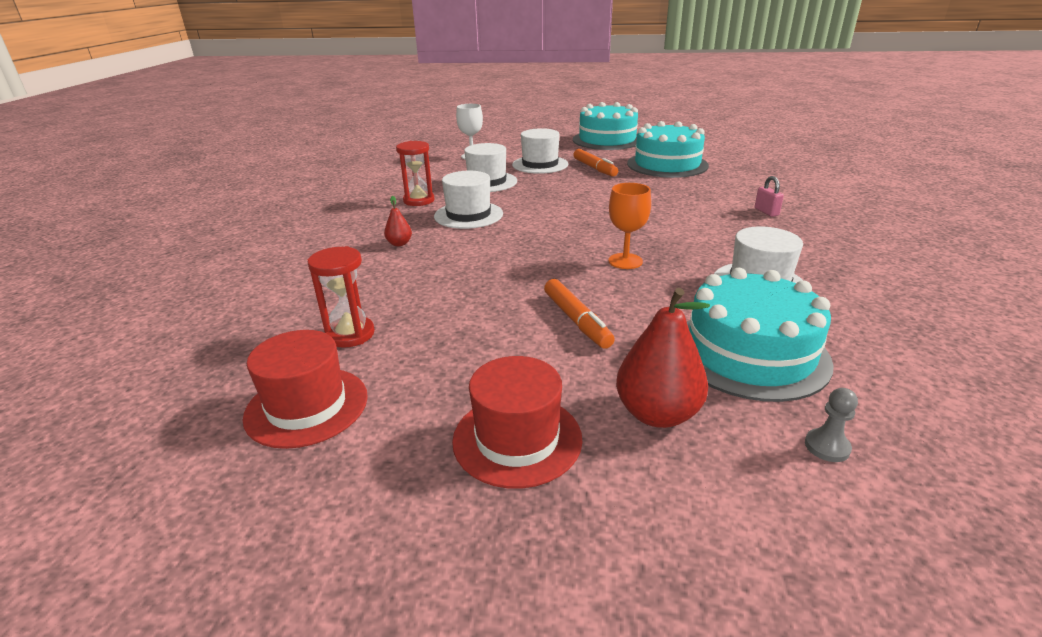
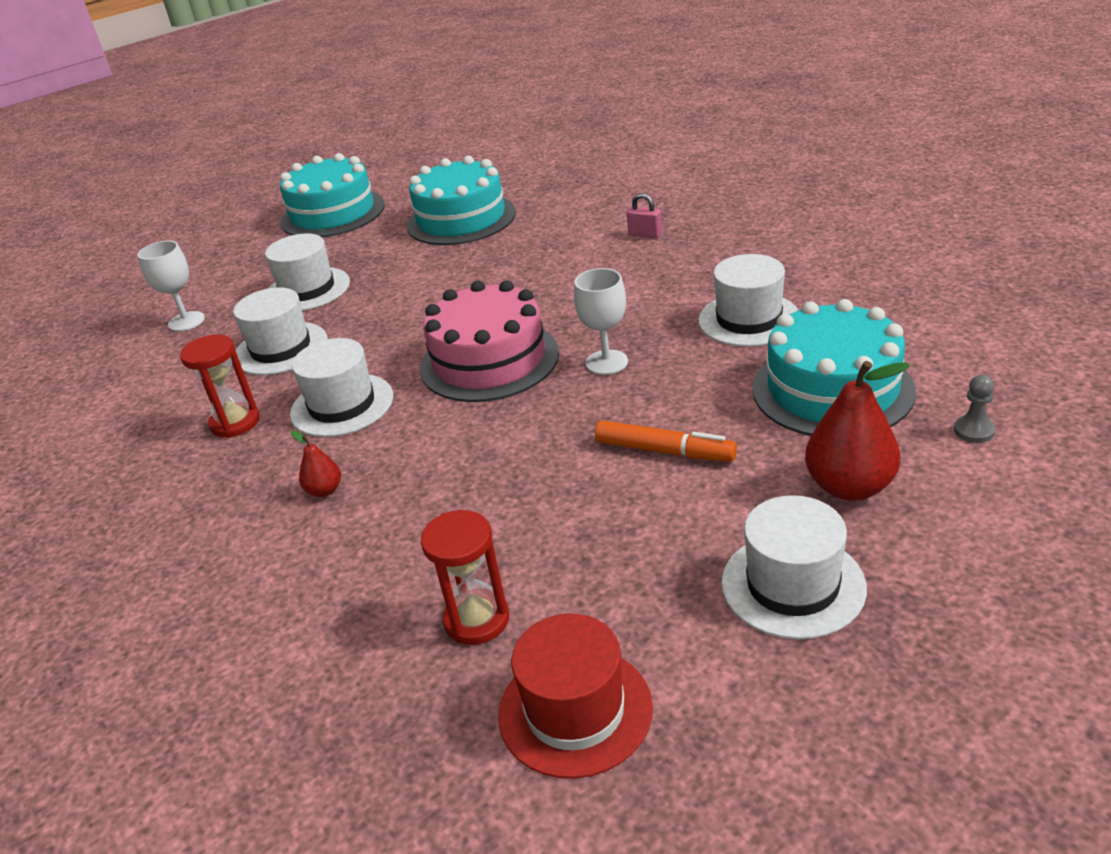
camera: 40 degrees left, 5 degrees up
(517, 439) = (793, 585): red hat -> white hat
(566, 230) = (489, 360): none -> pink cake
(594, 168) = (386, 263): orange marker -> none
(625, 261) = (606, 362): orange goblet -> white goblet

